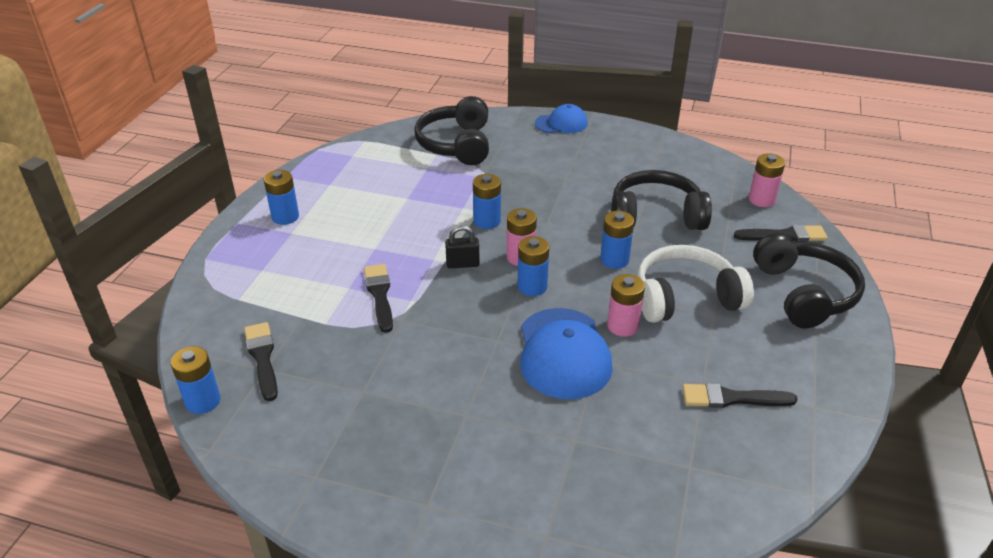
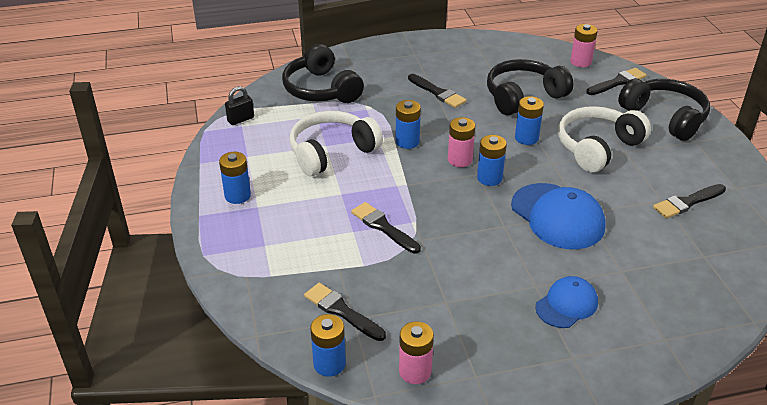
camera: 30 degrees left, 0 degrees up
(406, 206) = (331, 152): none -> white headphones
(462, 264) = (422, 180): black padlock -> black padlock (241, 119)
(561, 123) = (387, 48): blue cap -> blue cap (566, 304)
(567, 183) = (438, 93): none -> black brush
(622, 326) = (577, 182): pink battery -> pink battery (415, 371)

